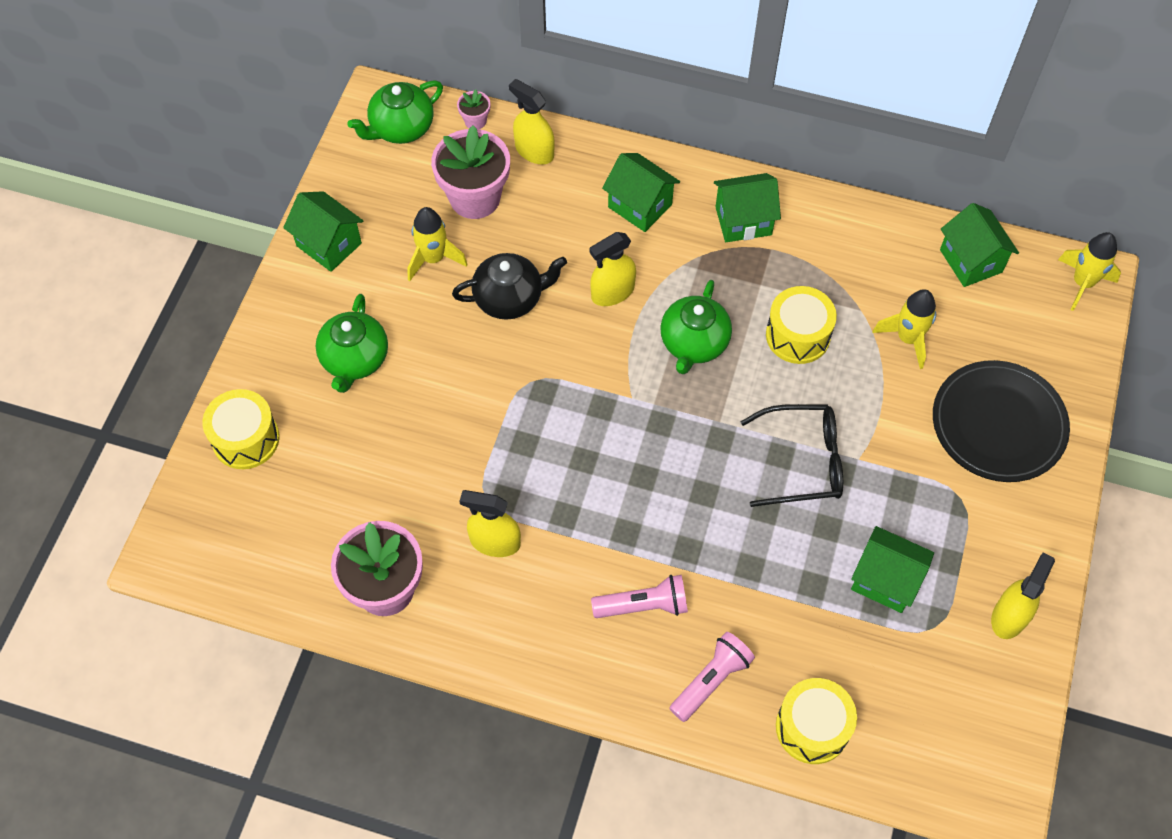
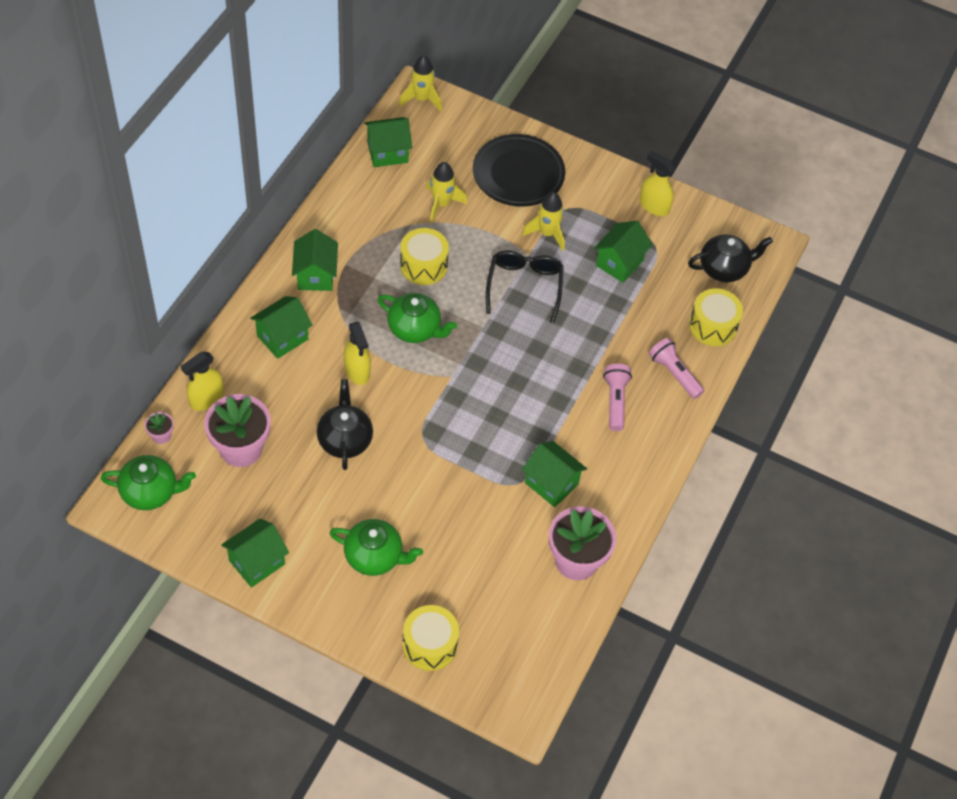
camera: 85 degrees left, 5 degrees down
(401, 128) = (150, 492): green teapot -> green teapot turned 60 degrees counterclockwise
(433, 259) = (293, 487): yellow rocket -> yellow rocket (547, 233)
(495, 542) = (551, 483): yellow spray bottle -> green house
(925, 734) = (724, 268): none -> black teapot

